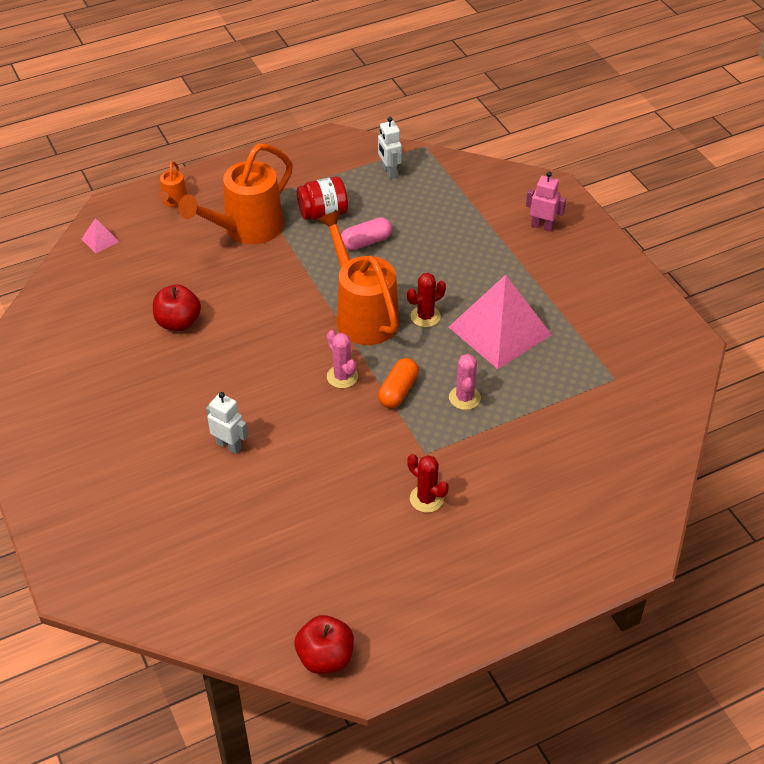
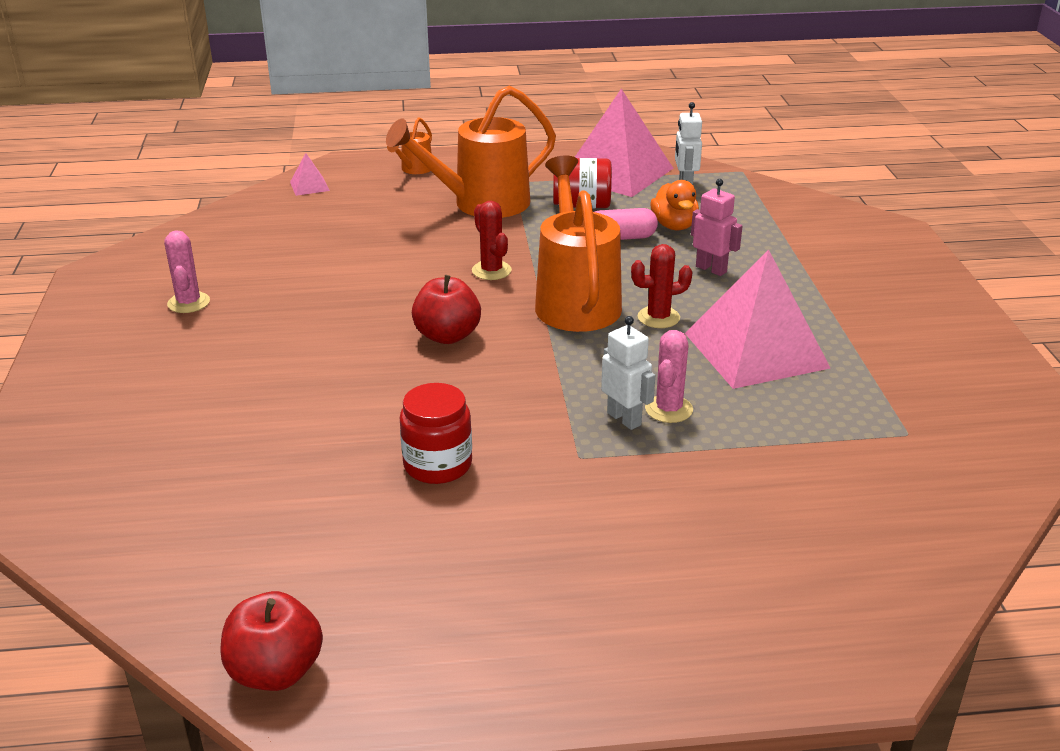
camera: 20 degrees right, 15 degrees down
(178, 322) = (343, 267): red apple -> red apple (447, 336)
(229, 446) = (318, 392): white robot -> white robot (624, 419)
(333, 169) = (617, 172): none -> pink pyramid
(341, 484) = (437, 465): none -> red jar
(342, 377) = (511, 354): pink cactus -> pink cactus (188, 303)
(398, 391) = (578, 383): orange capsule -> none
(399, 220) = (674, 226): none -> orange duck
(426, 499) = (550, 510): red cactus -> red cactus (491, 271)
(542, 226) = (865, 262): pink robot -> pink robot (711, 269)

